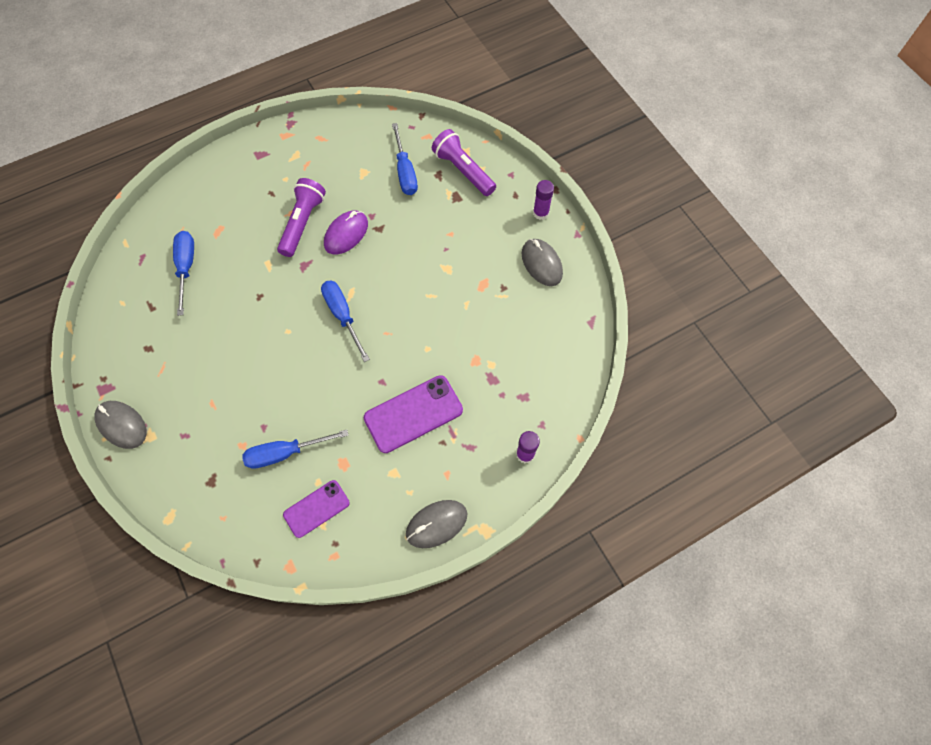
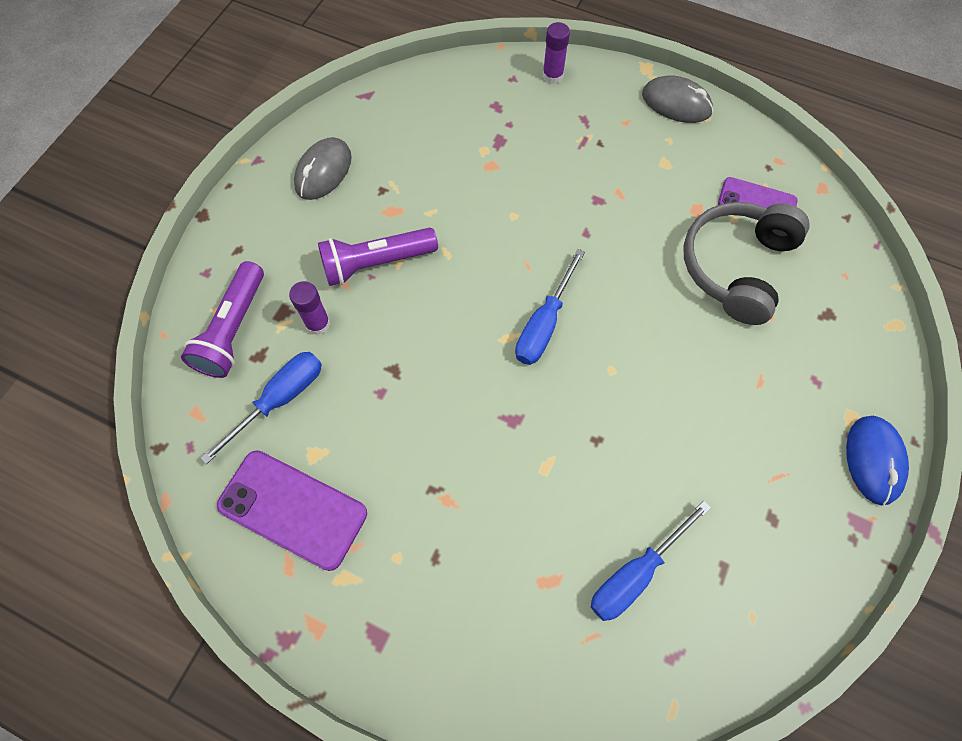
camera: 125 degrees left, 0 degrees up
(122, 425) = (873, 460): grey mouse -> blue mouse
(285, 453) = (737, 267): blue screwdriver -> grey headphones
(303, 223) = (453, 471): purple flashlight -> purple flashlight (376, 263)
(346, 234) = (430, 402): purple mouse -> none
(413, 414) = (594, 183): purple phone -> purple phone (293, 509)
(540, 213) = (249, 209): purple glue stick -> purple glue stick (318, 324)

